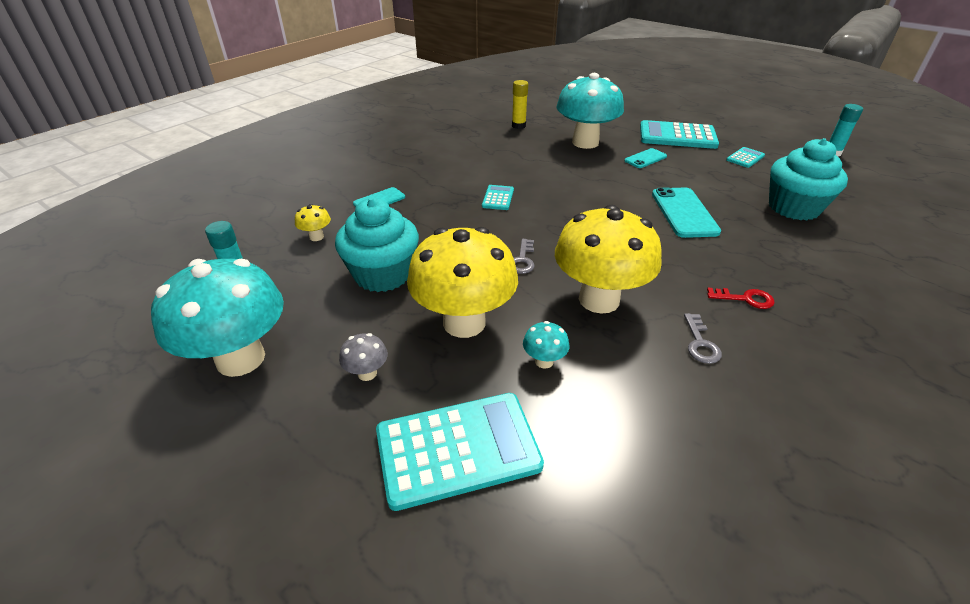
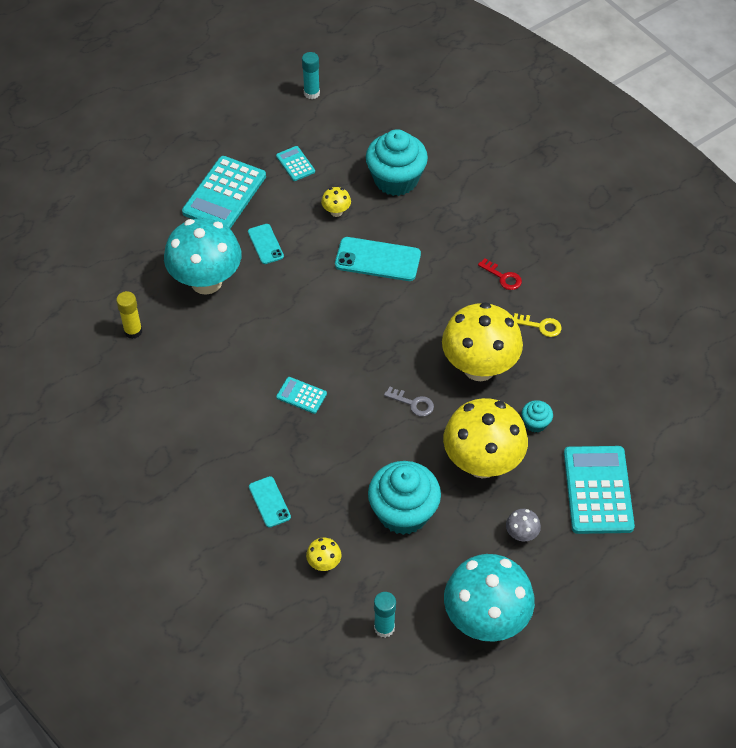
camera: 75 degrees left, 15 degrees up
(544, 361) = (535, 423): turquoise mushroom -> turquoise cupcake
(700, 343) = (540, 326): grey key -> yellow key
(716, 183) = (336, 212): none -> yellow mushroom
(745, 299) = (503, 277): red key -> red key turned 105 degrees clockwise

